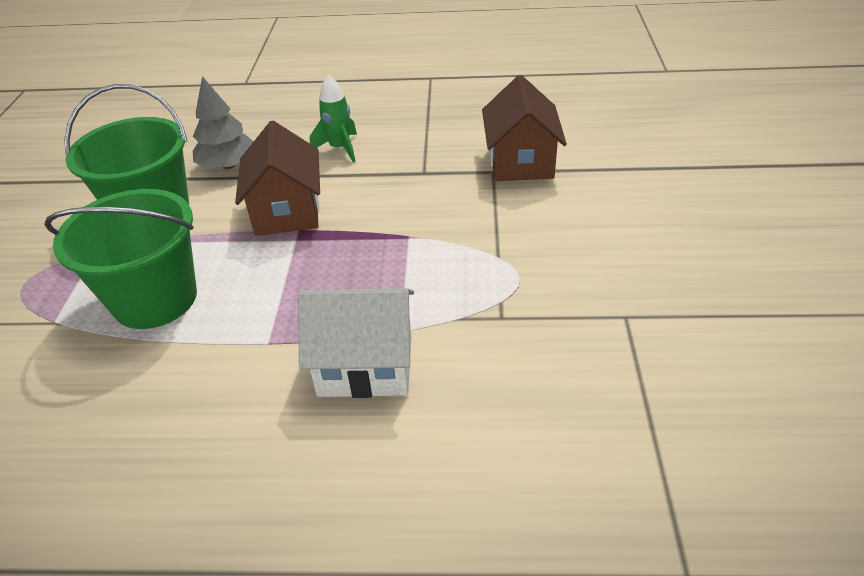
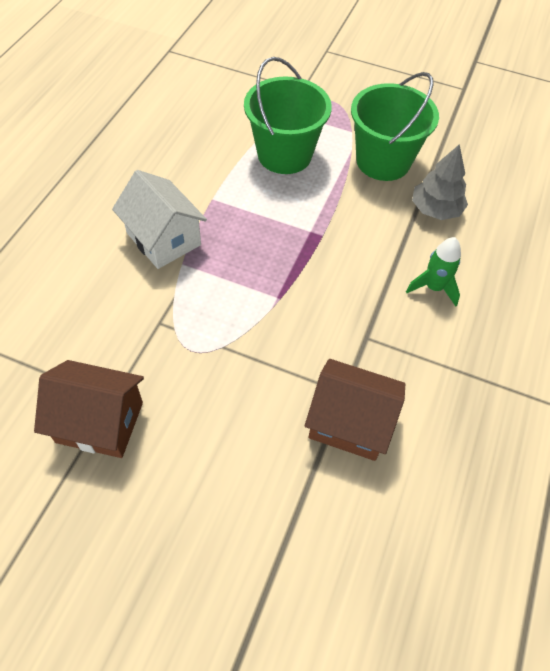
camera: 105 degrees right, 15 degrees up
(287, 211) = (351, 233): brown house -> brown house (100, 422)
(365, 365) = (164, 239): white house -> white house turned 60 degrees counterclockwise

